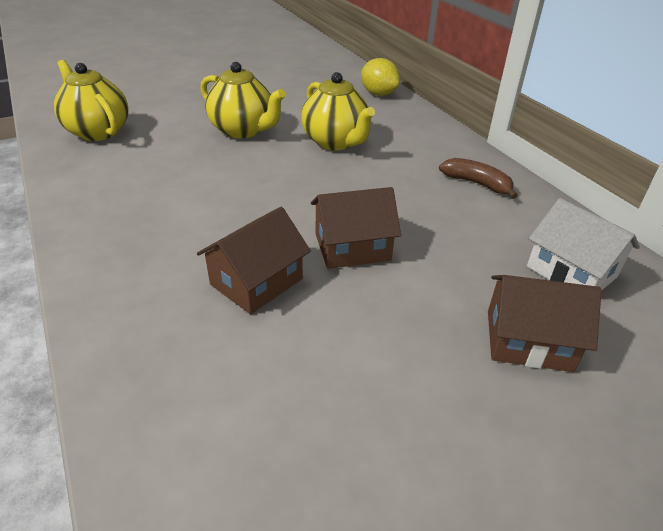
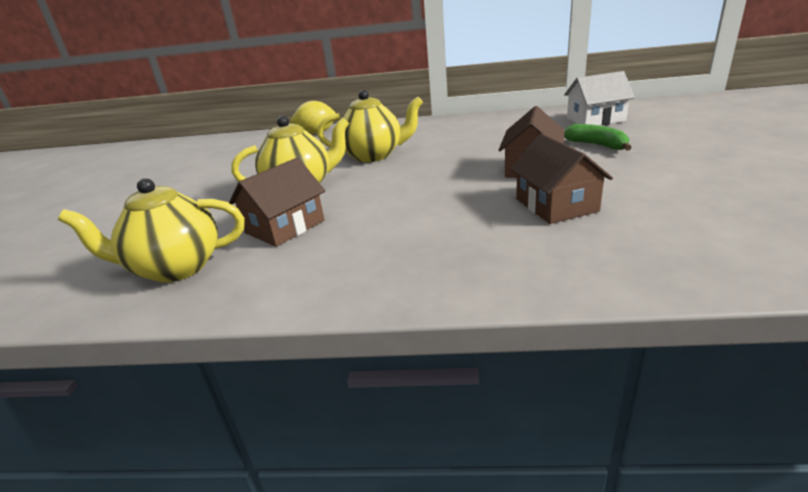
camera: 55 degrees left, 10 degrees down
(460, 287) = (597, 145): none -> green banana
(477, 184) = (483, 125): brown banana -> none
(528, 340) = (656, 138): brown house -> brown house (285, 227)

